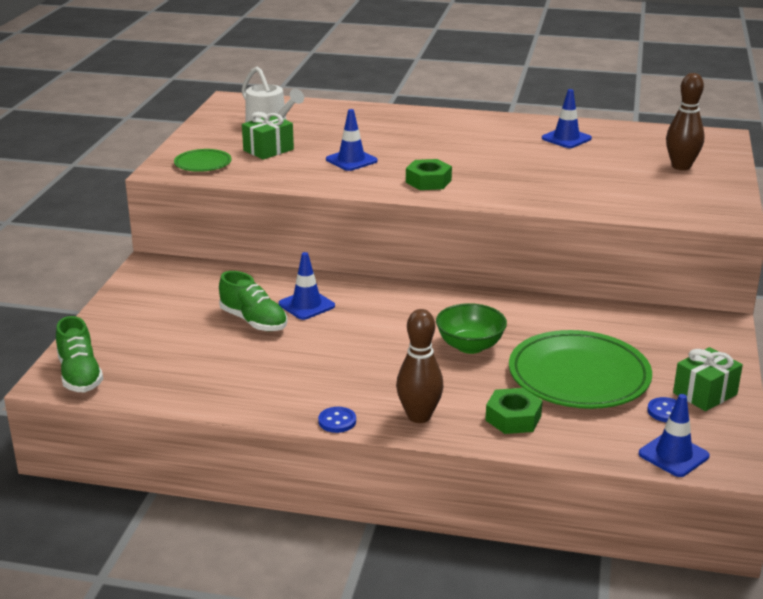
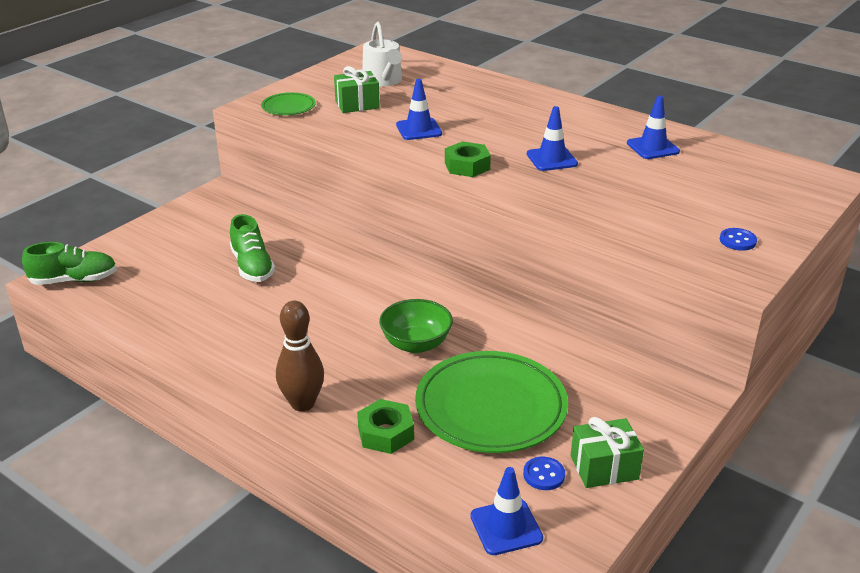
camera: 25 degrees right, 5 degrees up
(80, 375) = (74, 280): green shoe -> green shoe turned 105 degrees counterclockwise
(306, 305) = (310, 262): blue traffic cone -> blue traffic cone (551, 159)
(337, 421) = (229, 386): blue button -> blue button (737, 241)
(681, 166) = (747, 204): brown bowling pin -> none

